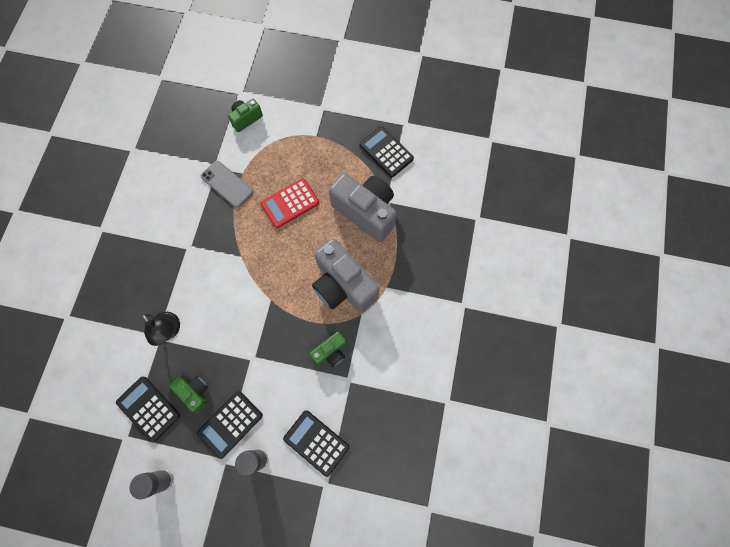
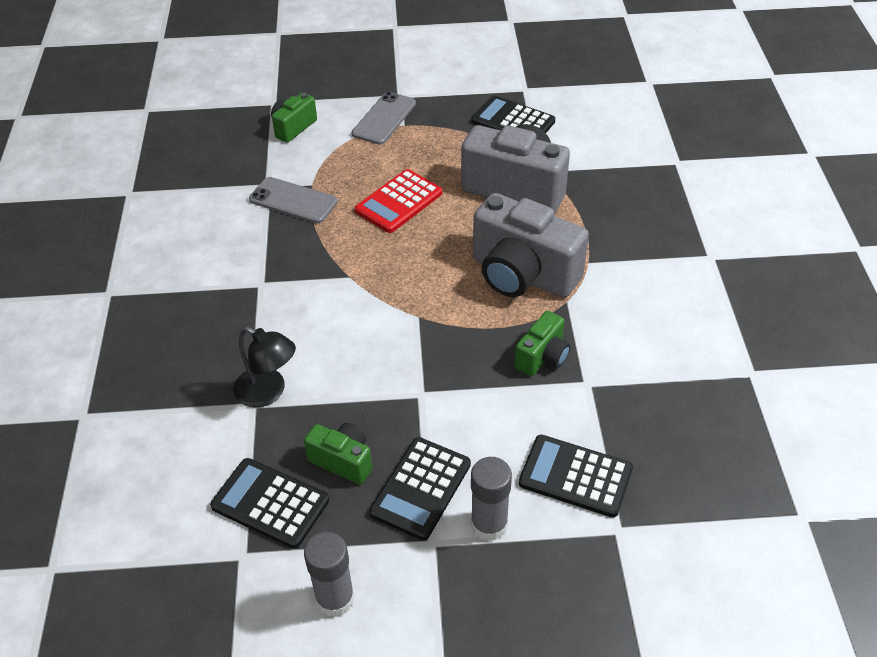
camera: 15 degrees left, 25 degrees down
(305, 126) = (384, 118): none -> grey phone

